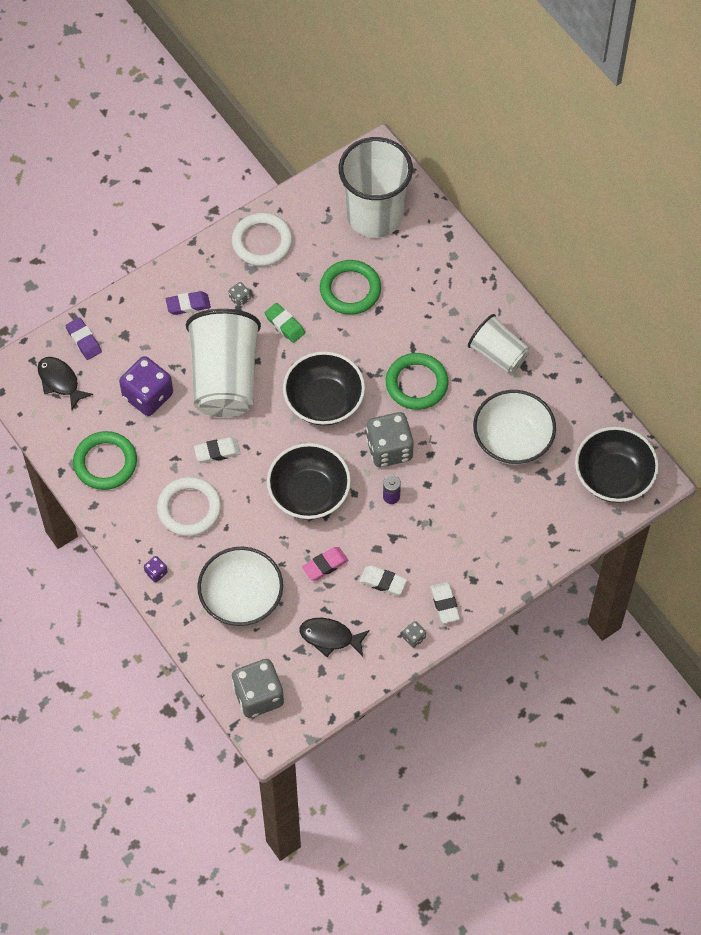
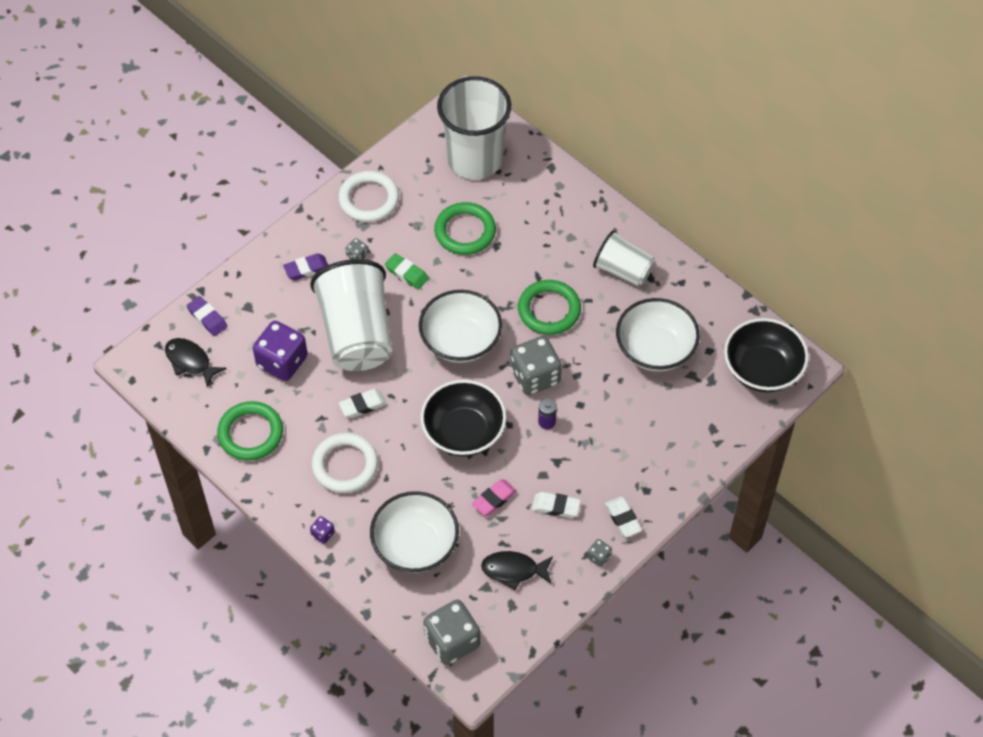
camera: 10 degrees left, 5 degrees down
(324, 401) = (460, 340): black bowl -> white bowl

